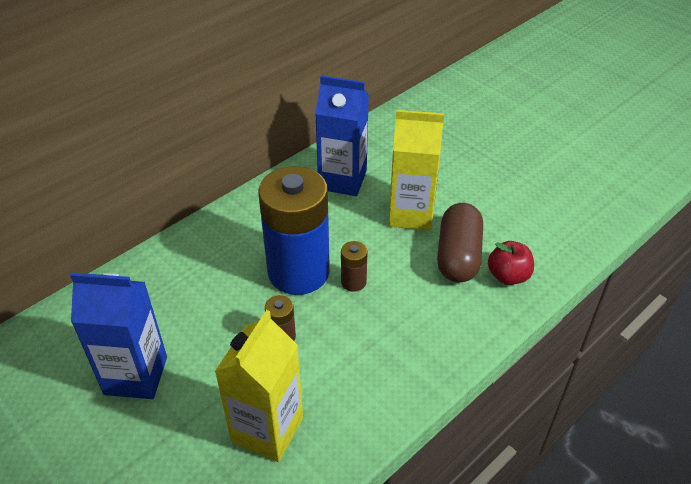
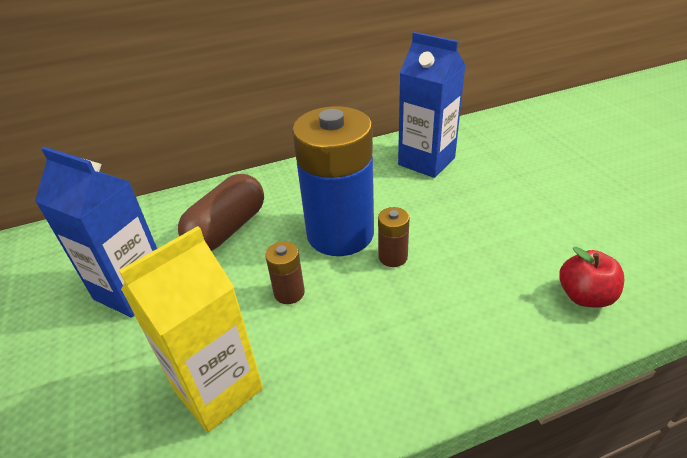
camera: 25 degrees right, 5 degrees down
(411, 214) = (486, 205): yellow carton -> none
(458, 256) = (526, 259): brown capsule -> brown capsule (227, 229)

